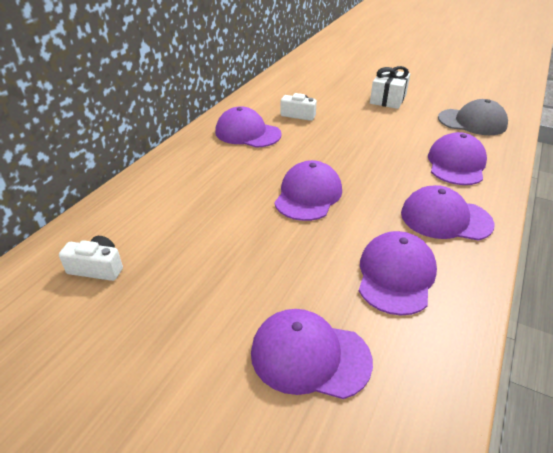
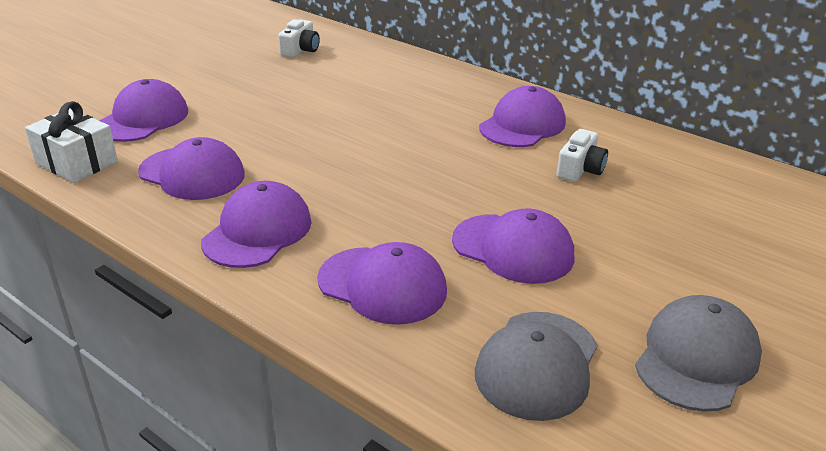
camera: 100 degrees right, 5 degrees down
(308, 195) = (356, 147): purple cap -> purple cap (513, 249)
(388, 99) = (652, 276): white gift -> white gift (77, 162)
(435, 93) = (696, 358): none -> grey cap

